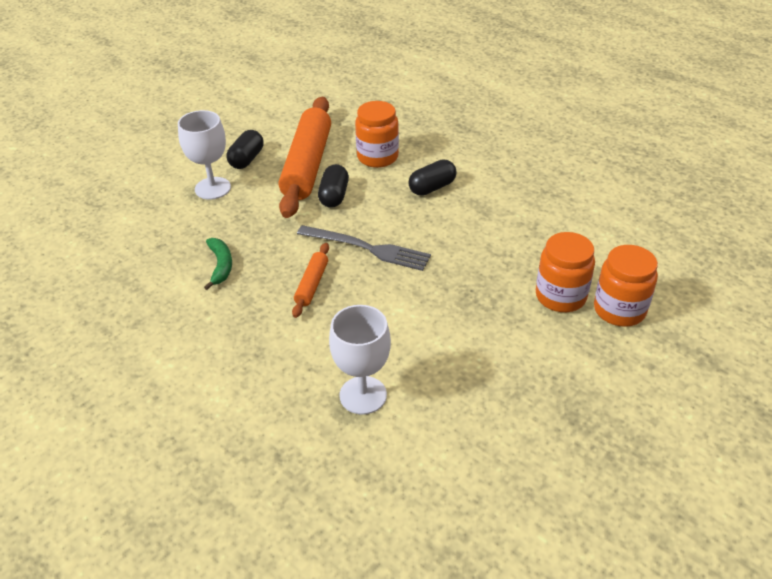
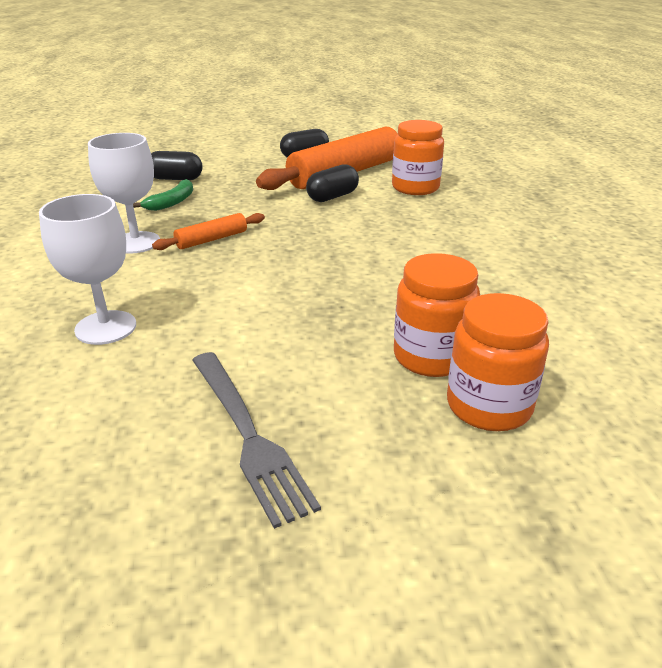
camera: 40 degrees right, 10 degrees down
(212, 188) = (250, 162): white goblet -> white goblet (136, 242)
(367, 248) = (298, 237): grey fork -> grey fork (247, 434)
(432, 188) = (432, 222): black capsule -> black capsule (175, 179)

